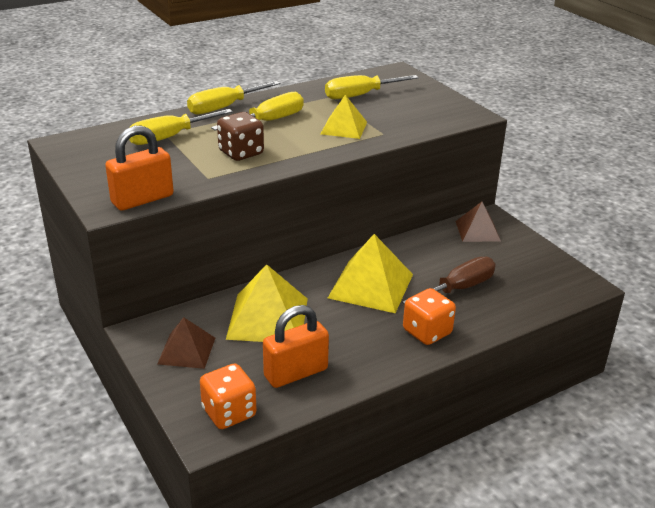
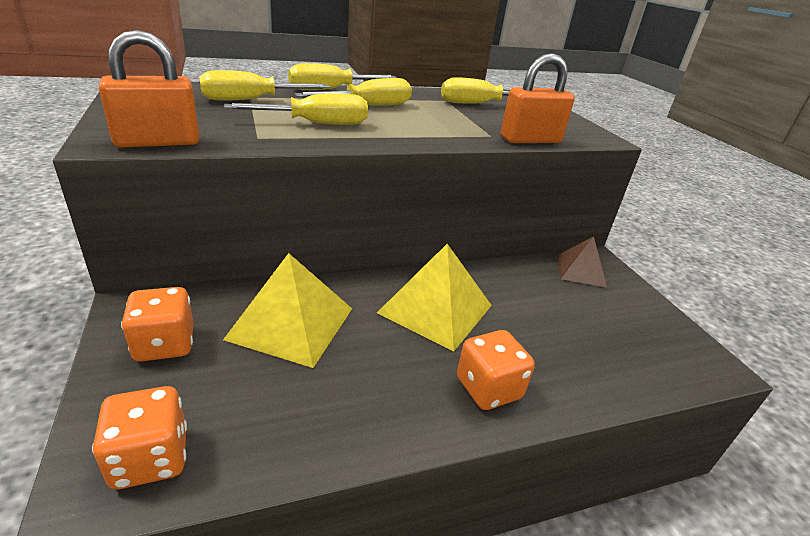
camera: 10 degrees right, 0 degrees up
(186, 350) = (165, 344): brown pyramid -> orange dice
(241, 153) = (316, 124): brown dice -> yellow screwdriver
(296, 373) = (283, 411): orange padlock -> orange padlock (530, 140)
(344, 128) = (448, 124): yellow pyramid -> none
(458, 288) = (545, 335): brown screwdriver -> none

